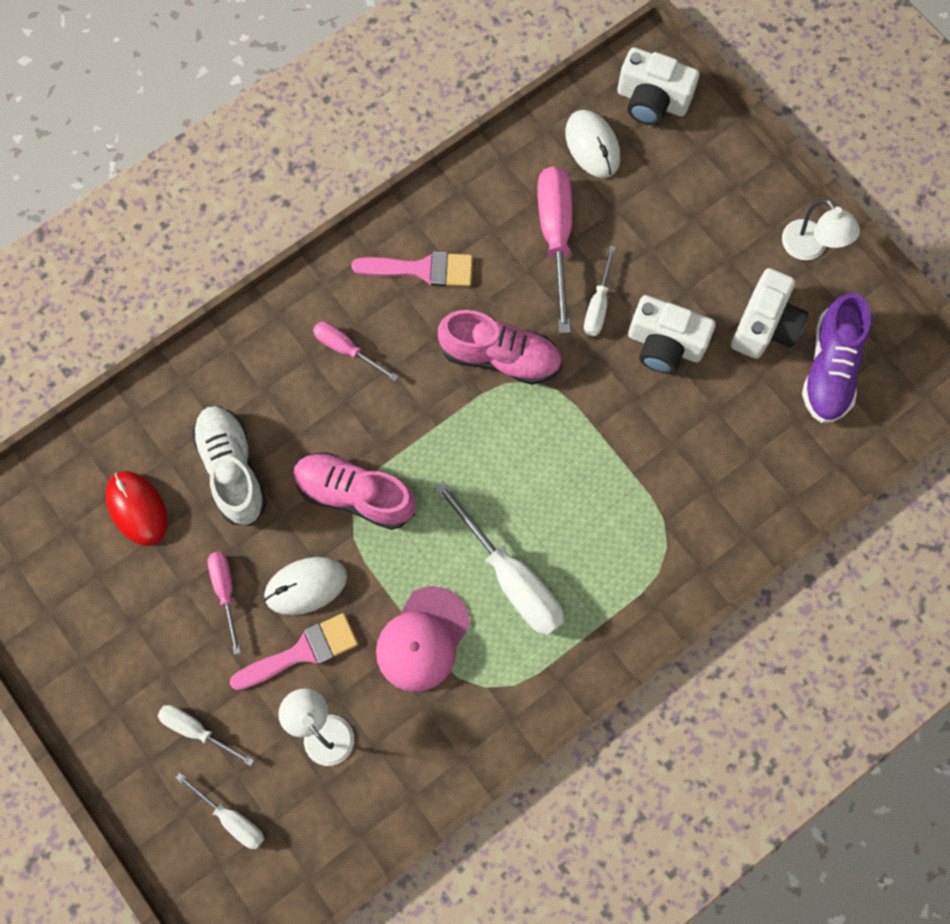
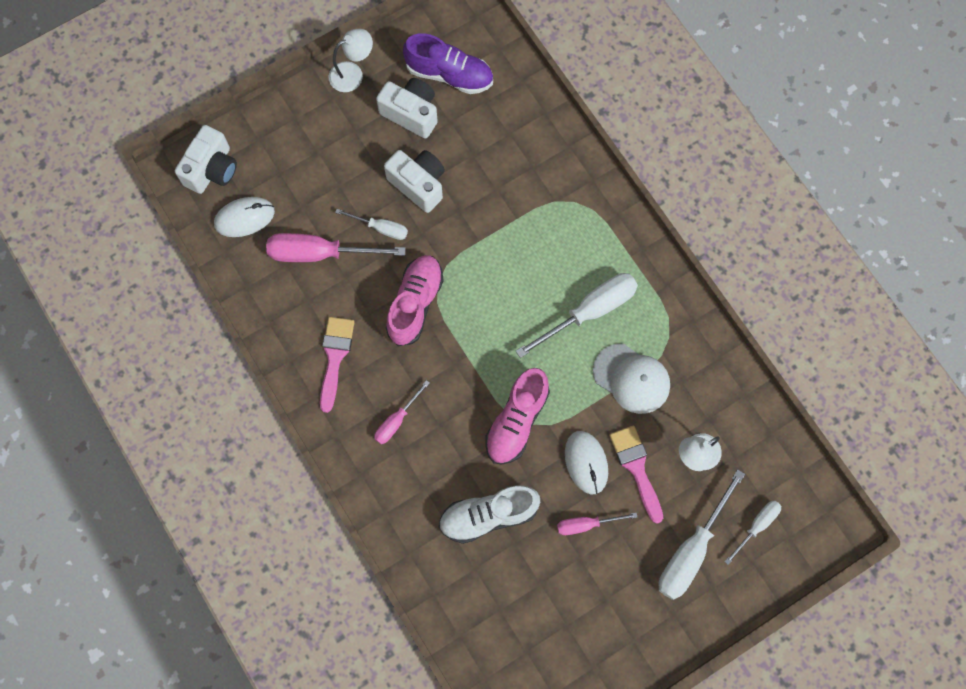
camera: 85 degrees left, 0 degrees up
(137, 508) = (514, 593): red mouse -> none
(197, 730) = (691, 550): white screwdriver -> white screwdriver, size x1.81
(423, 639) = (631, 378): pink cap -> white cap
(664, 345) = (418, 184): white camera -> white camera turned 75 degrees counterclockwise

